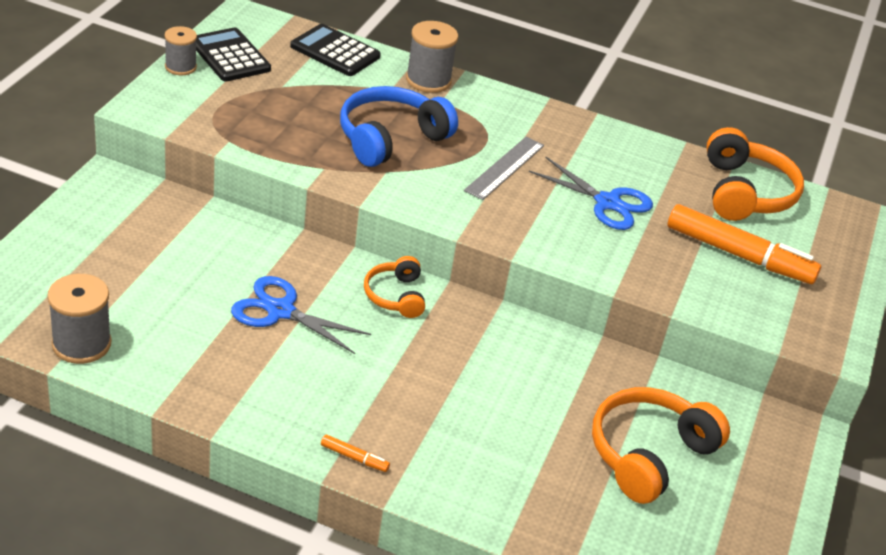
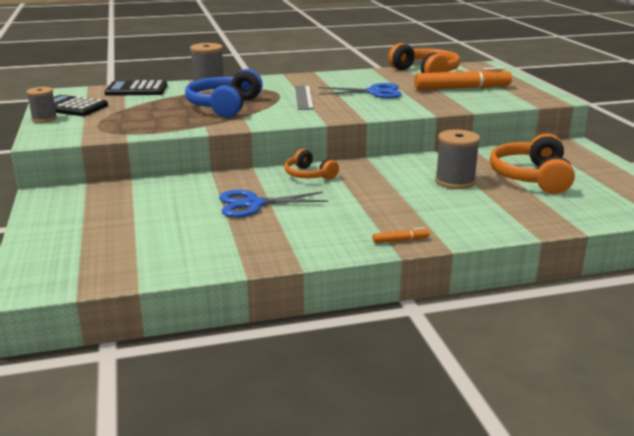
camera: 30 degrees left, 15 degrees down
(81, 344) = (143, 268): grey spool -> grey spool (455, 181)

